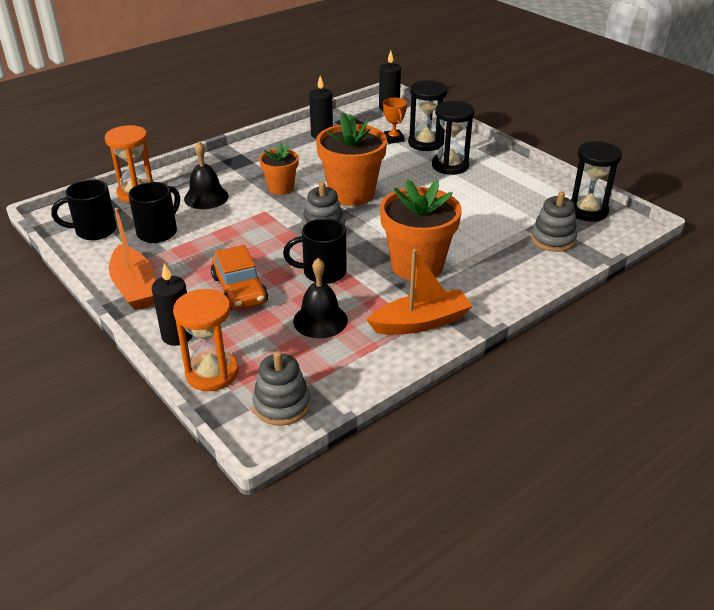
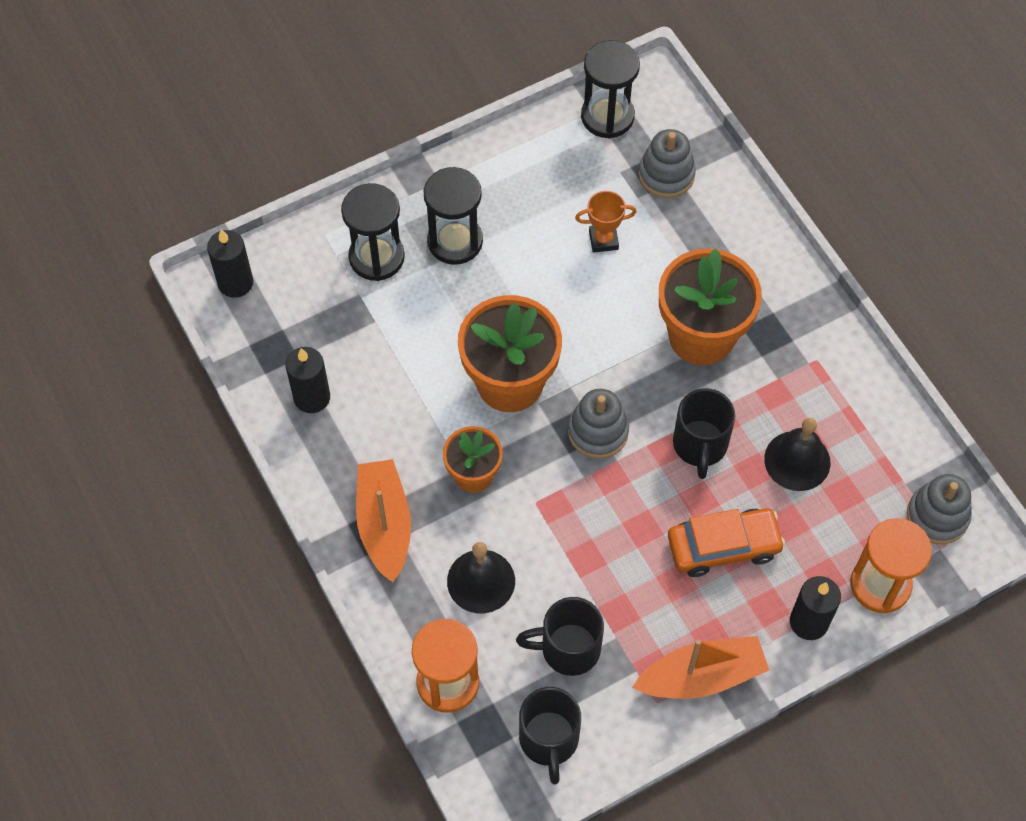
camera: 80 degrees left, 25 degrees up
(158, 232) = (568, 648): black mug -> black mug turned 45 degrees counterclockwise
(393, 139) = (352, 297): orange trophy -> orange trophy (603, 240)
(420, 322) = (813, 356): orange boat -> orange boat (384, 525)

